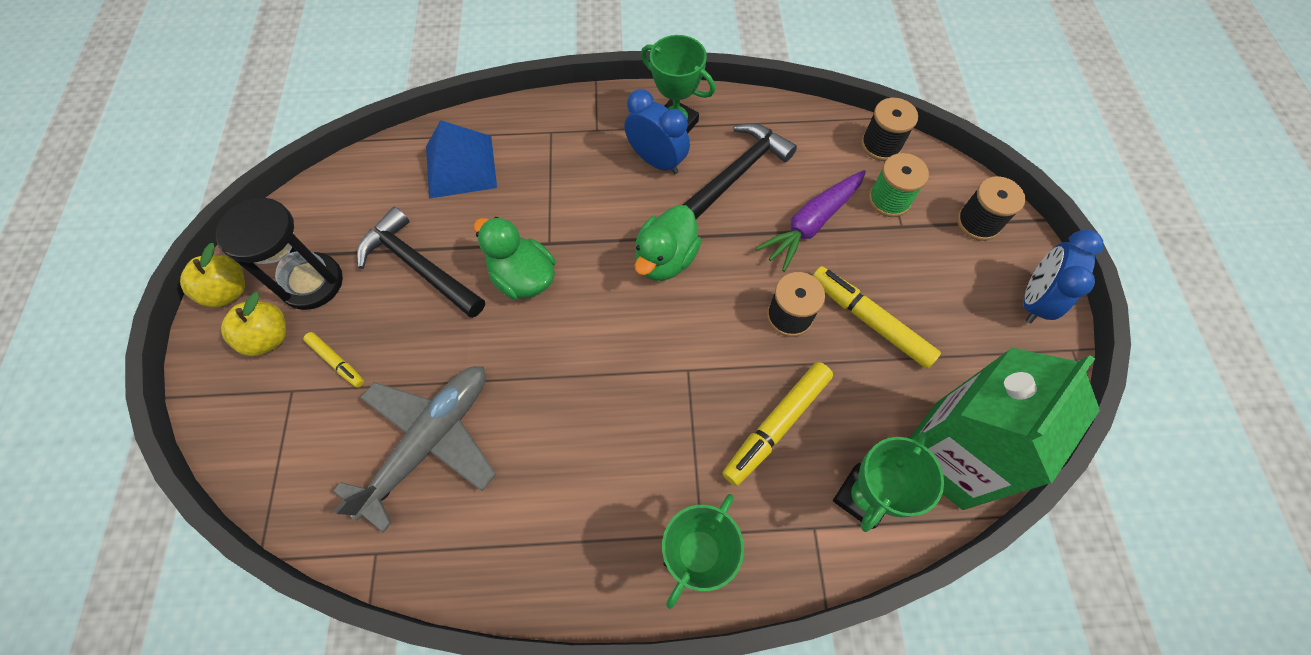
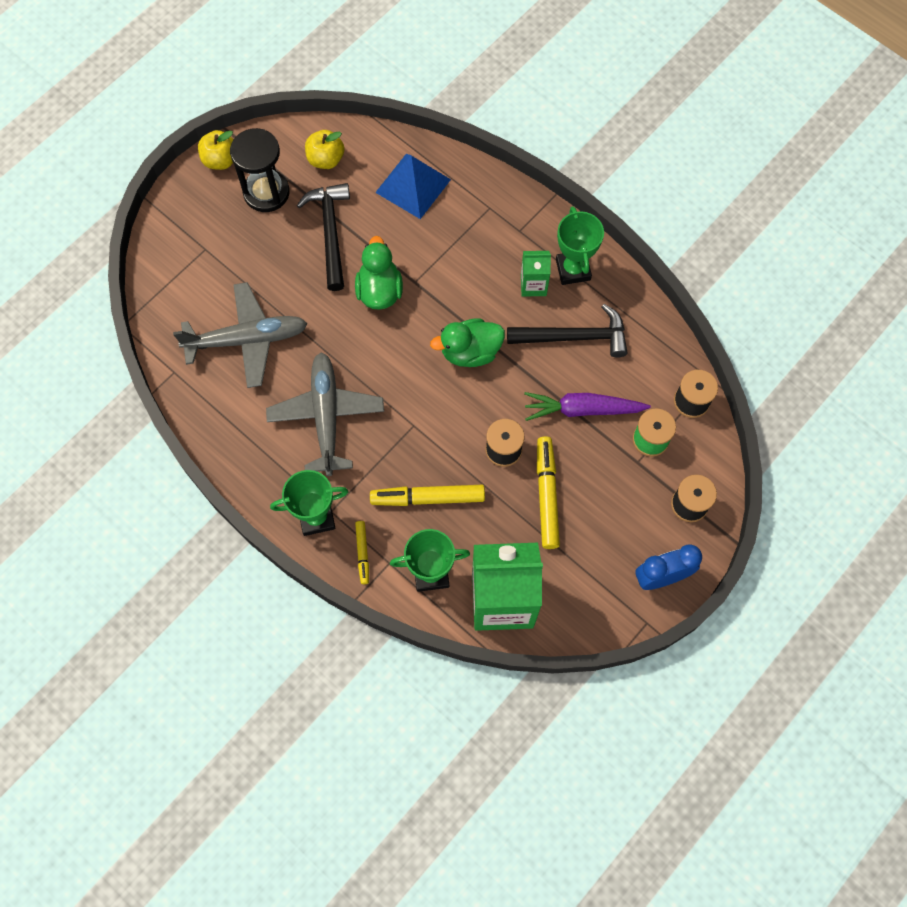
camera: 45 degrees right, 5 degrees up
(269, 337) = (218, 207): yellow apple -> yellow apple (326, 159)
(336, 362) = (240, 252): yellow marker -> yellow marker (362, 553)
(595, 441) = (326, 417): none -> grey plane
(656, 161) = (533, 285): blue clock -> green carton

